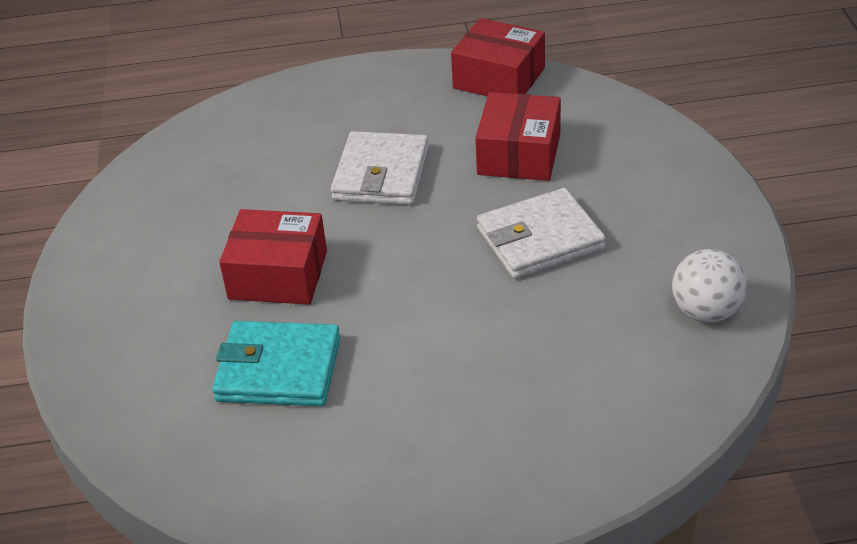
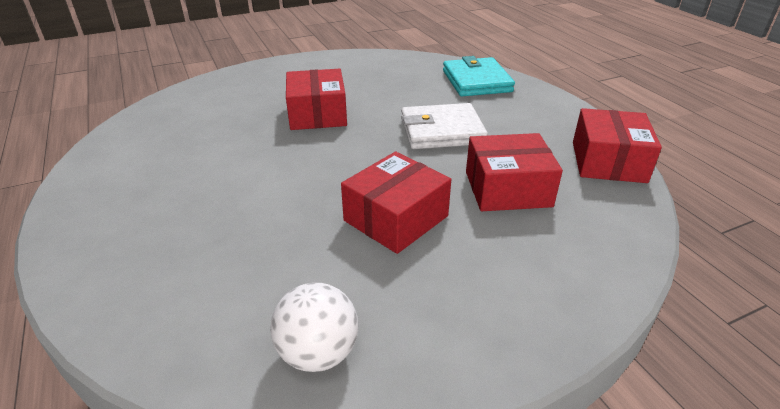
camera: 70 degrees right, 5 degrees down
(278, 369) = (226, 131): turquoise wallet -> turquoise wallet (476, 81)
(540, 239) = (396, 218): white wallet -> red box

